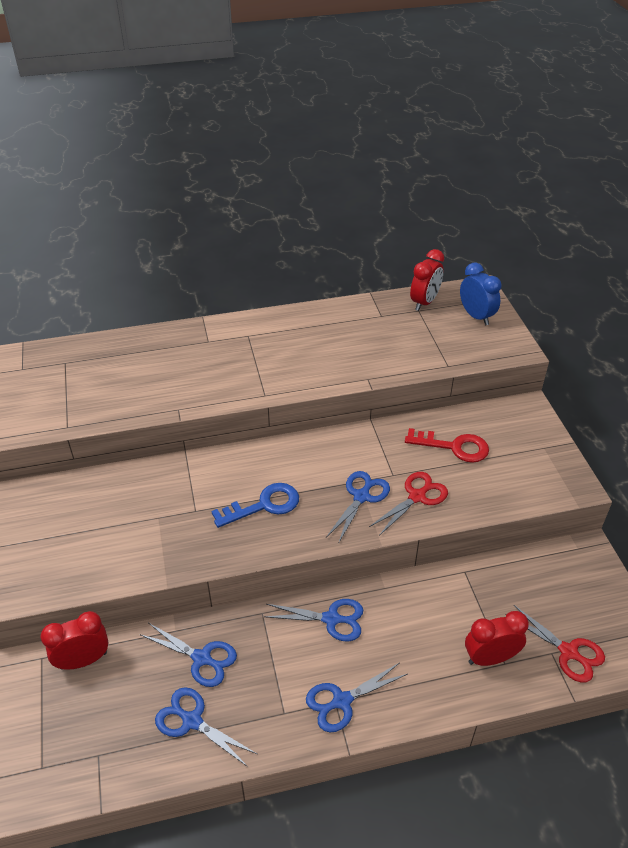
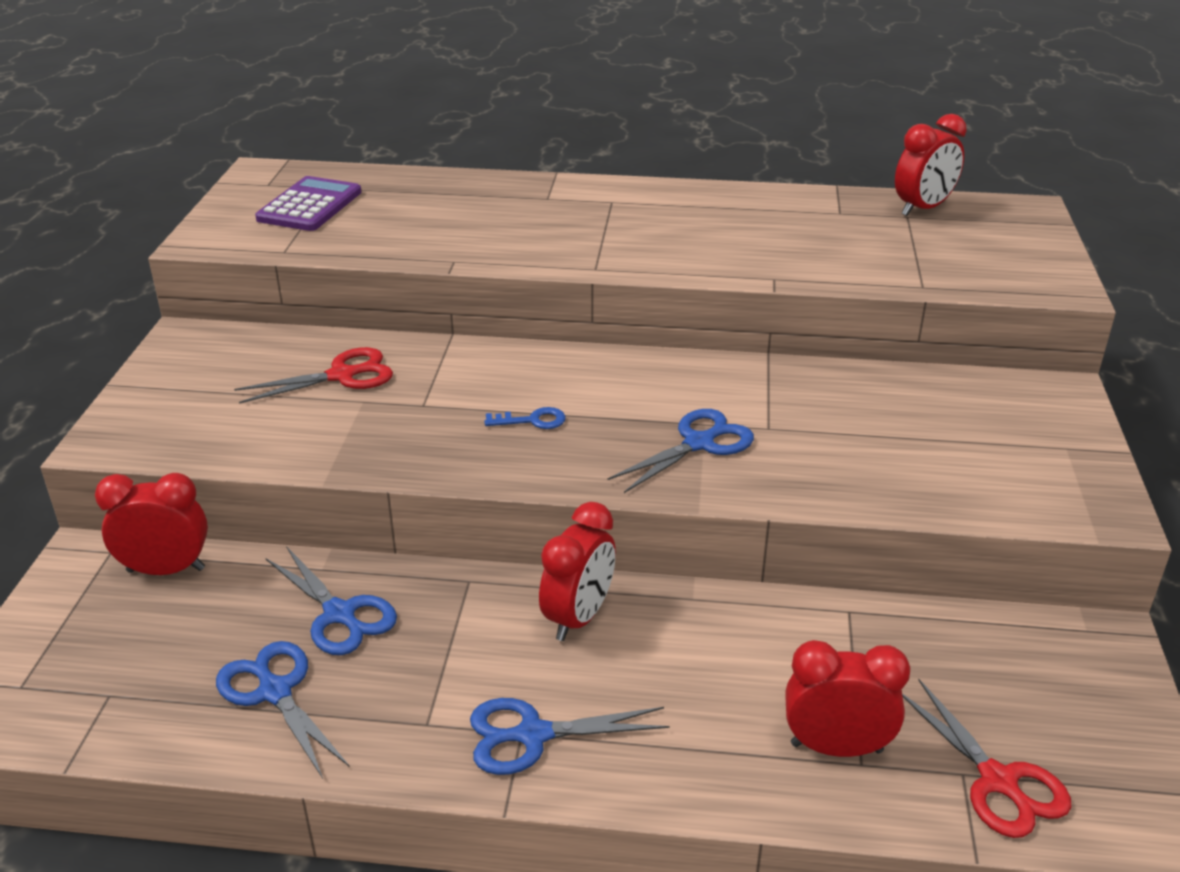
camera: 20 degrees right, 10 degrees down
(61, 382) = (310, 206): none -> purple calculator
(264, 505) = (532, 420): blue key -> blue key, size x0.53
(331, 619) = (578, 617): blue scissors -> red clock
(417, 496) = (796, 463): red scissors -> red scissors (342, 375)
(454, 447) = (896, 414): red key -> none
(476, 316) = (1006, 237): blue clock -> none

